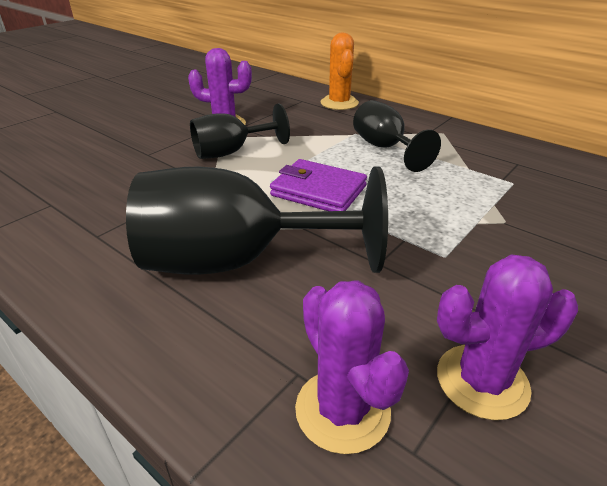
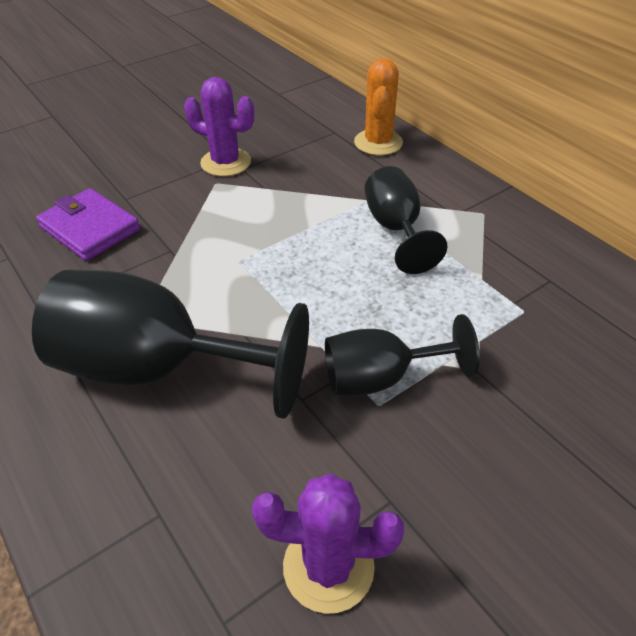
camera: 15 degrees right, 10 degrees up
(231, 152) = (215, 209): black goblet -> black goblet (381, 378)
(318, 191) = (285, 285): purple wallet -> purple wallet (90, 228)
(342, 410) = (181, 563): purple cactus -> none

